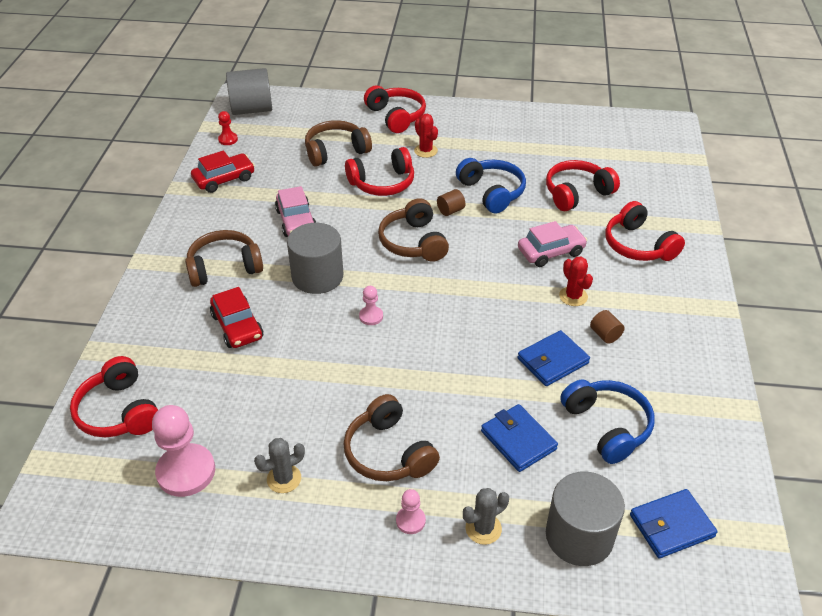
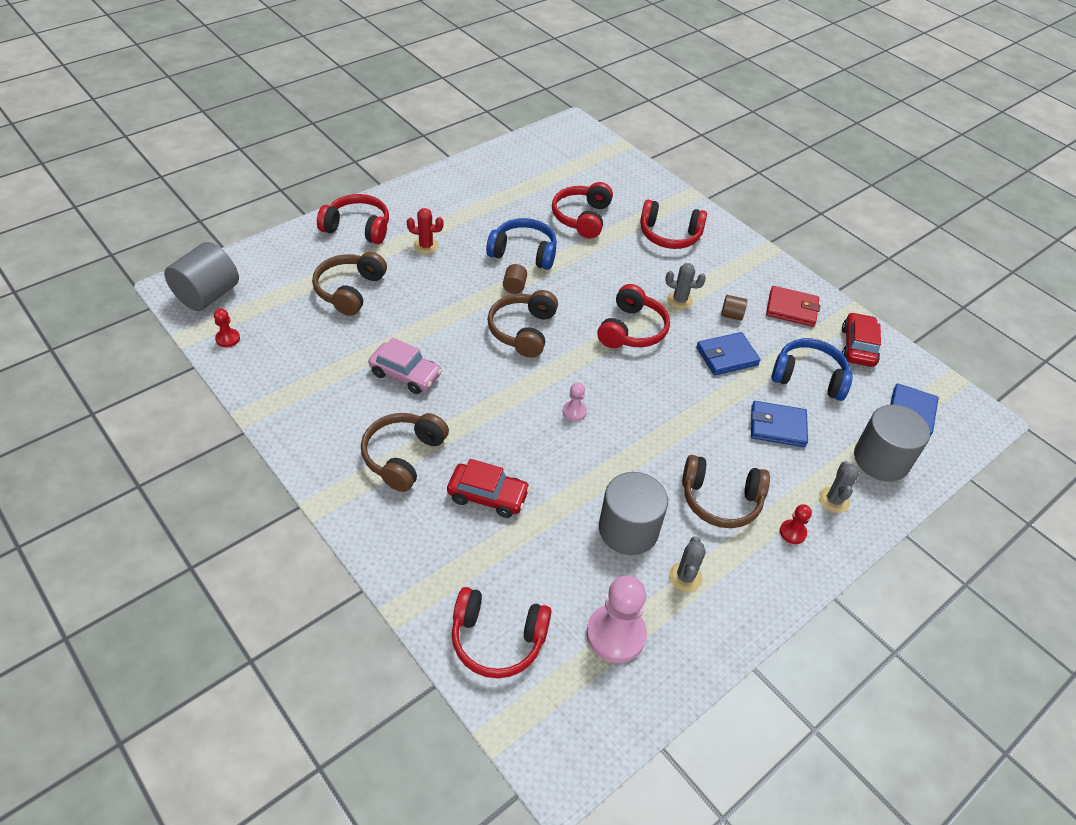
camera: 50 degrees left, 5 degrees up
(224, 179) = (282, 378): red car -> red car (858, 347)
(317, 276) = (490, 409): grey cylinder -> grey cylinder (628, 529)
(382, 183) = (430, 295): red headphones -> red headphones (632, 330)
(410, 521) = (792, 532): pink pawn -> red pawn
(413, 242) = (523, 331): brown headphones -> brown headphones turned 75 degrees clockwise
(551, 252) = (624, 276): pink car -> none
(552, 361) = (727, 356): blue wallet -> blue wallet turned 60 degrees clockwise
(573, 296) = (679, 300): red cactus -> grey cactus
(674, 366) = (791, 309): none -> red wallet

